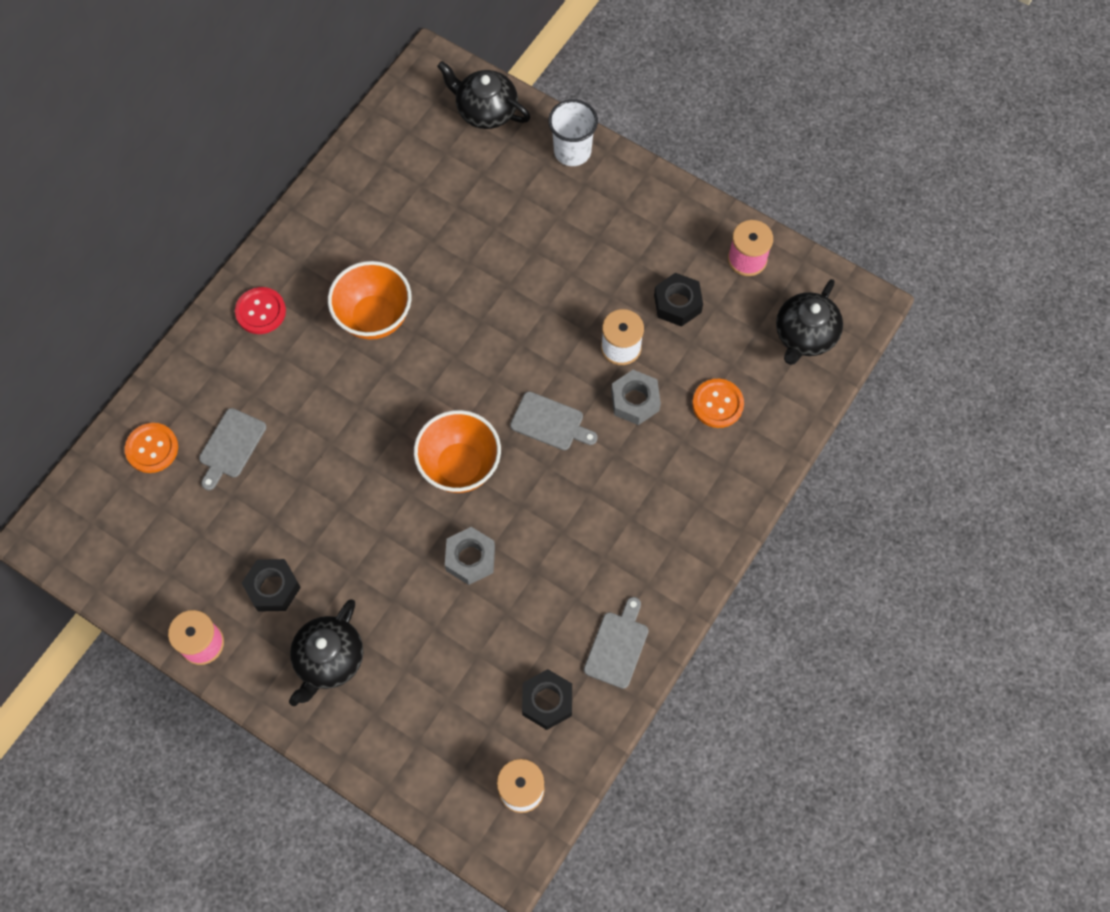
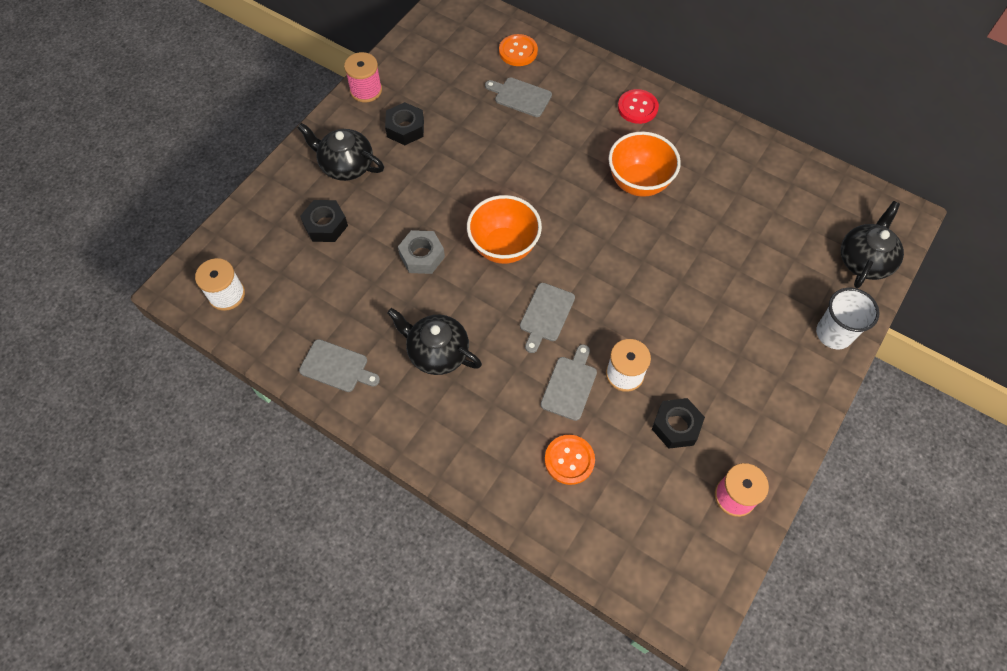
camera: 90 degrees right, 5 degrees down
(547, 701) = (295, 313): black nut -> black nut (325, 225)
(635, 401) = (570, 385): grey nut -> grey cutting board
(804, 335) = (650, 551): black teapot -> black teapot (437, 352)

